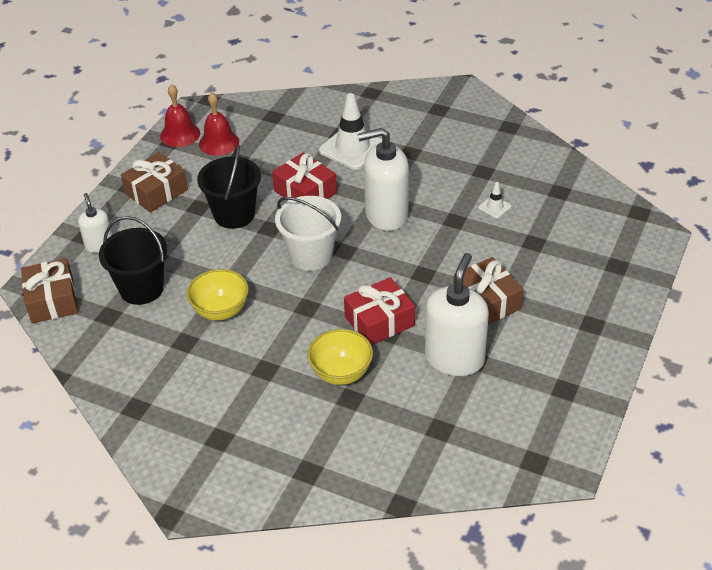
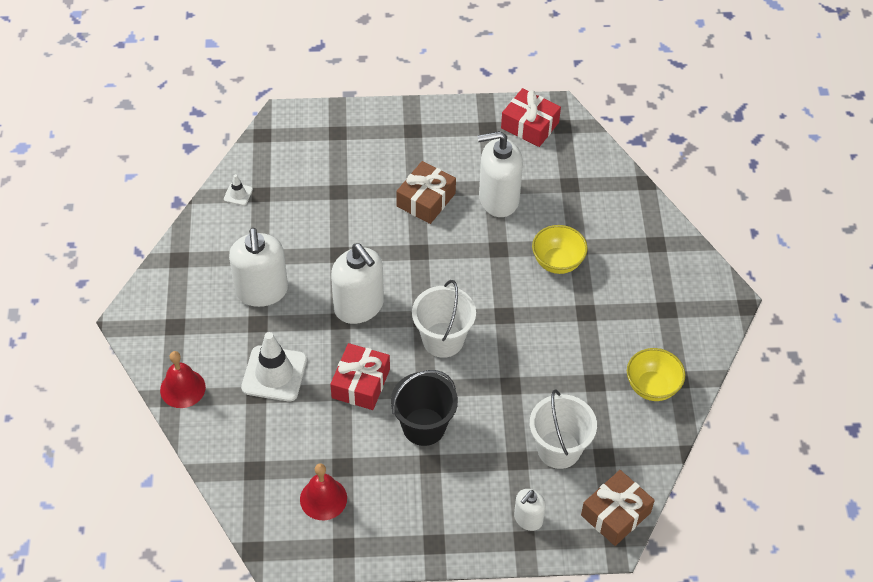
camera: 120 degrees left, 10 degrees up
(141, 289) = (559, 449): black bucket -> white bucket
(156, 192) = (428, 513): brown gift -> none
(180, 134) = (328, 545): red bell -> red bell (182, 388)
(220, 311) = (546, 374): yellow bowl -> yellow bowl (652, 387)
(379, 321) = (489, 260): red gift -> red gift (530, 125)
(443, 163) = (261, 291): none -> white soap dispenser
(495, 207) = (306, 232): white traffic cone -> white traffic cone (238, 194)

